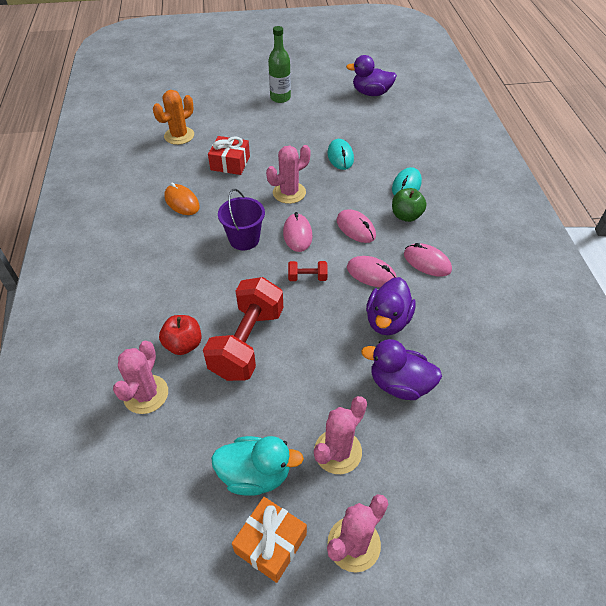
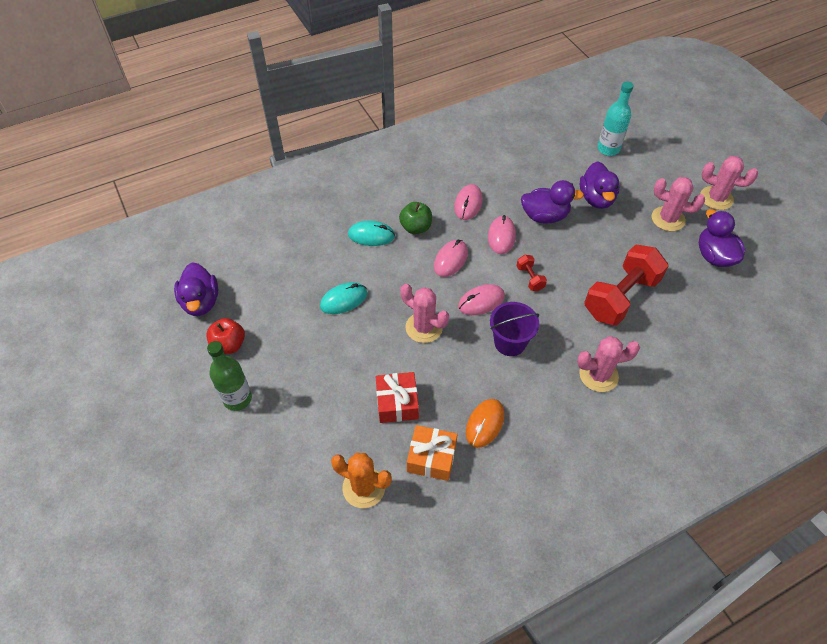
camera: 110 degrees left, 5 degrees up
(146, 394) = (708, 345): pink cactus -> pink cactus (598, 375)
(183, 344) = (651, 340): red apple -> red apple (229, 345)
(247, 342) = (620, 297): red dumbbell -> red dumbbell turned 45 degrees counterclockwise
(255, 474) = (714, 256): turquoise duck -> purple duck
(271, 543) = (746, 235): orange gift -> orange gift (431, 458)
(493, 442) = (608, 149): none -> turquoise bottle

